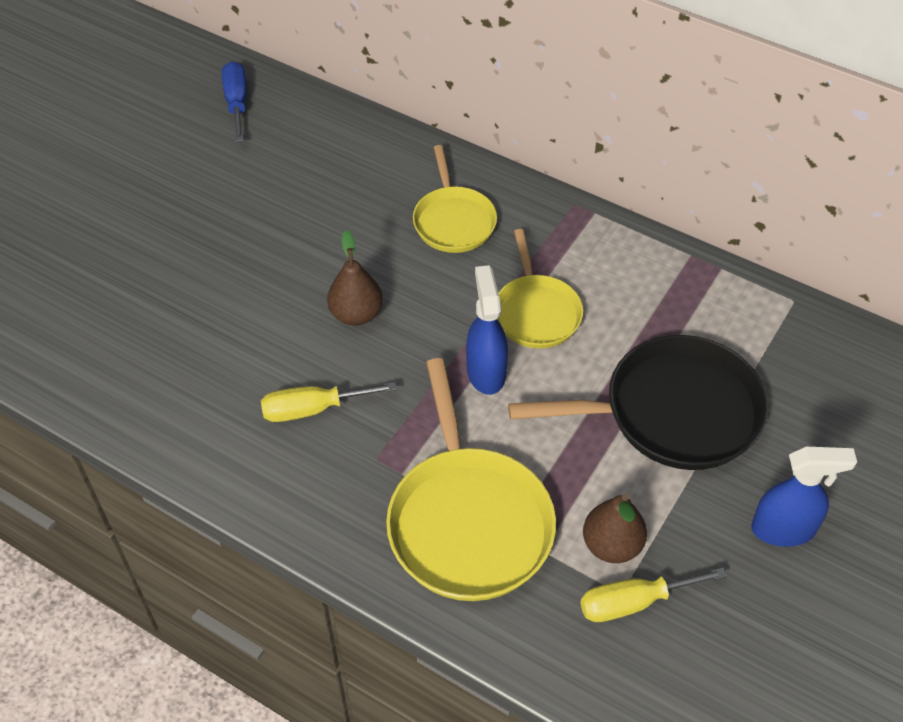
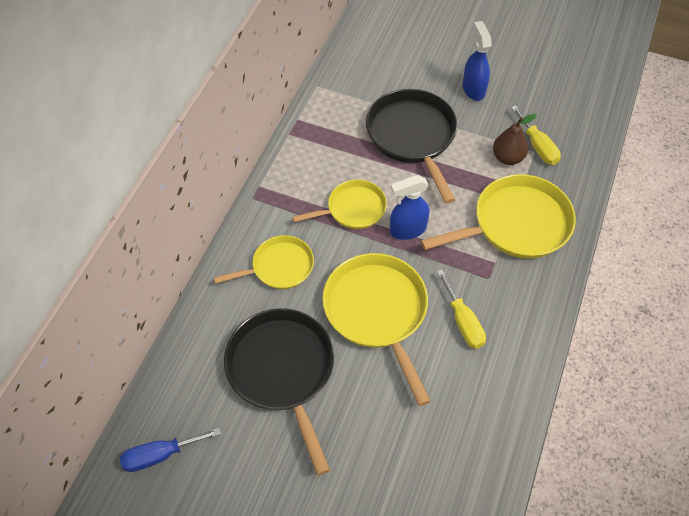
camera: 100 degrees left, 5 degrees up
(301, 209) = (282, 371): none -> black pan
(356, 314) = (377, 312): brown pear -> yellow pan

